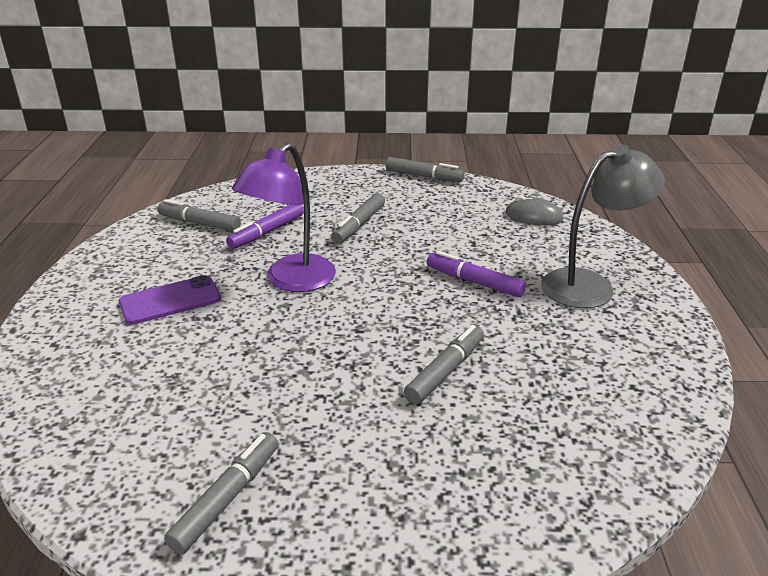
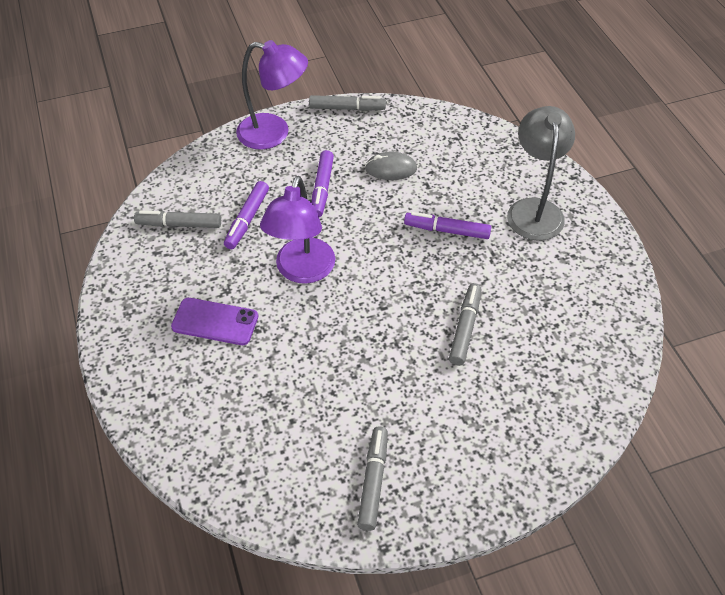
camera: 20 degrees left, 20 degrees up
(170, 301) = (215, 322): purple phone -> purple phone turned 60 degrees clockwise
(340, 180) = (274, 133): none -> purple lamp
(359, 225) = (322, 188): grey marker -> purple marker
(533, 216) = (462, 139): grey mouse -> grey mouse (391, 169)
(590, 285) = (534, 209): grey lamp -> grey lamp turned 45 degrees counterclockwise

